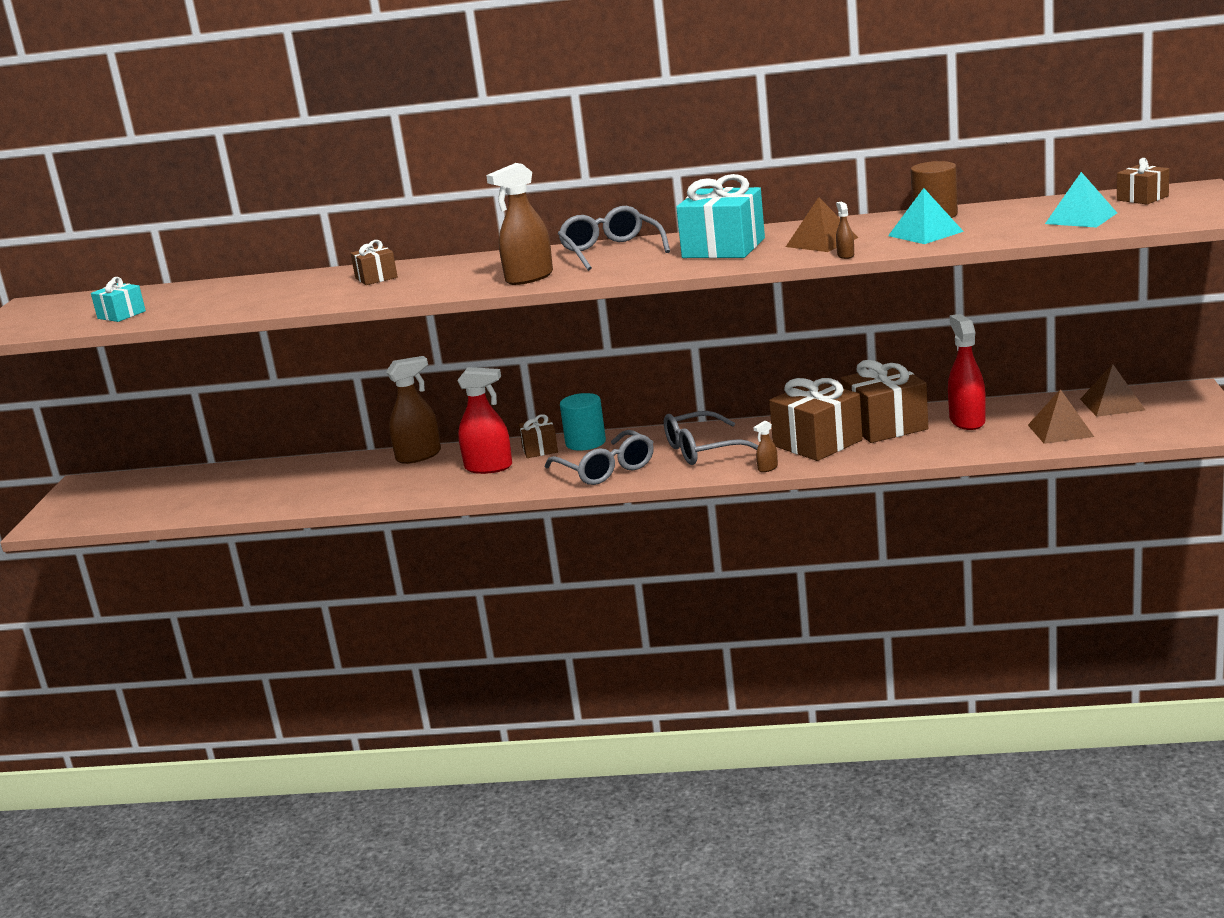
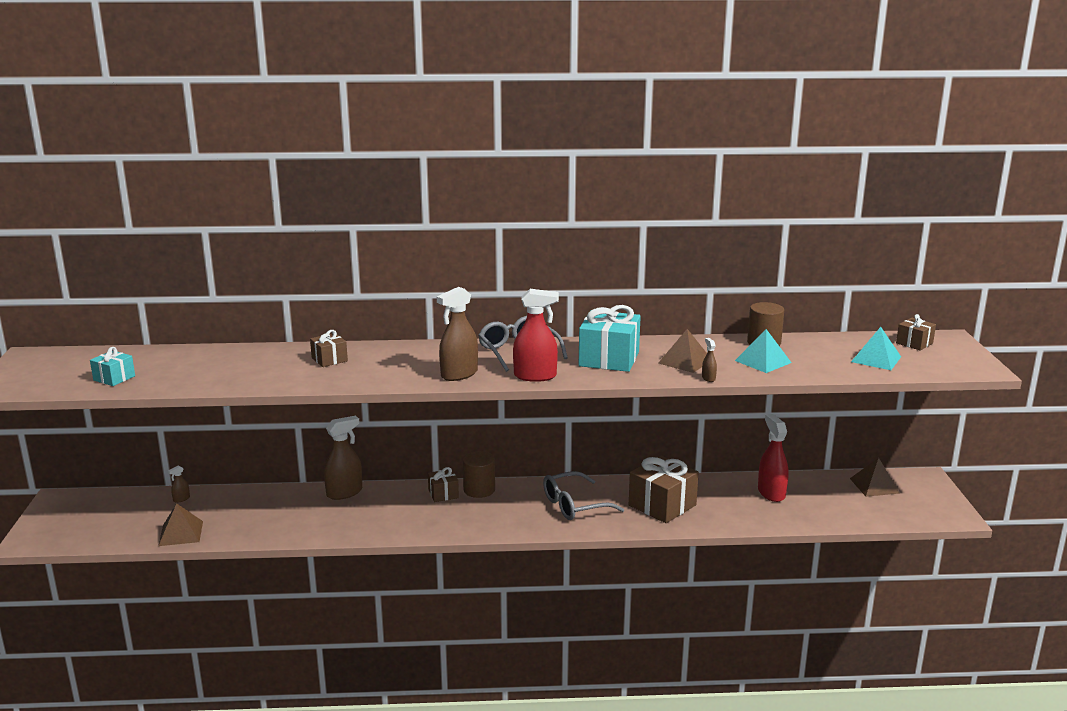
camera: 10 degrees left, 0 degrees up
(489, 467) = (404, 509): red spray bottle -> red spray bottle (535, 376)
(585, 442) = (479, 490): turquoise cylinder -> brown cylinder
(606, 469) = (500, 519): grey glasses -> none
(767, 468) = (628, 527): brown spray bottle -> brown spray bottle (181, 499)
(885, 426) = (710, 492): brown gift -> none
(1060, 430) = (842, 508): brown pyramid -> brown pyramid (180, 533)

